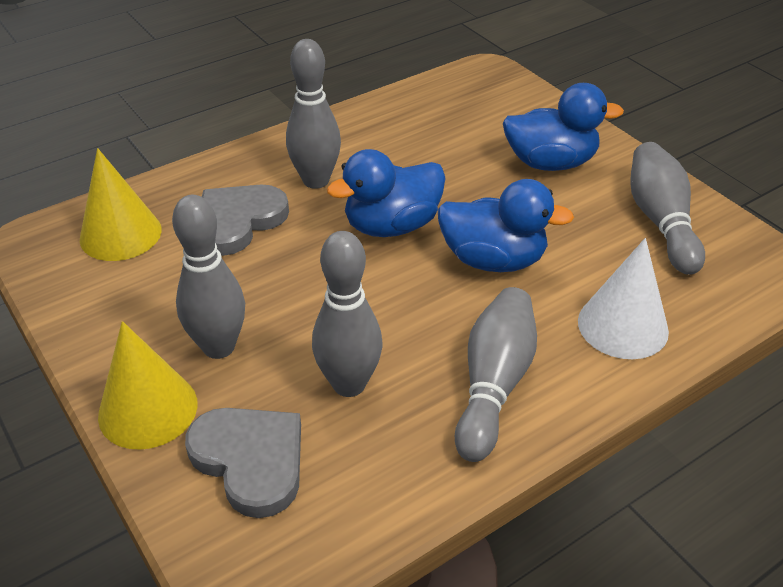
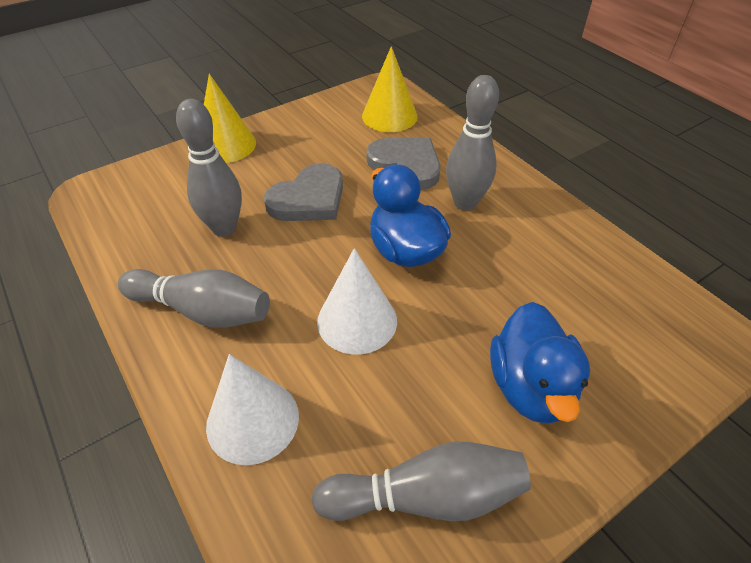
camera: 90 degrees right, 5 degrees up
(219, 347) = (273, 167): grey bowling pin -> none
(250, 460) = (173, 187): grey heart -> grey heart (309, 199)
(493, 260) = (357, 320): blue duck -> white cone

